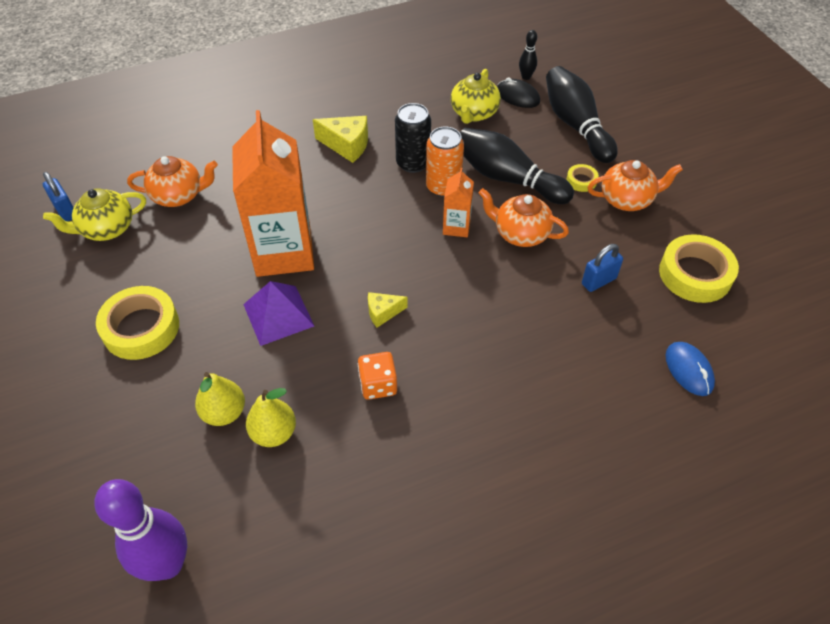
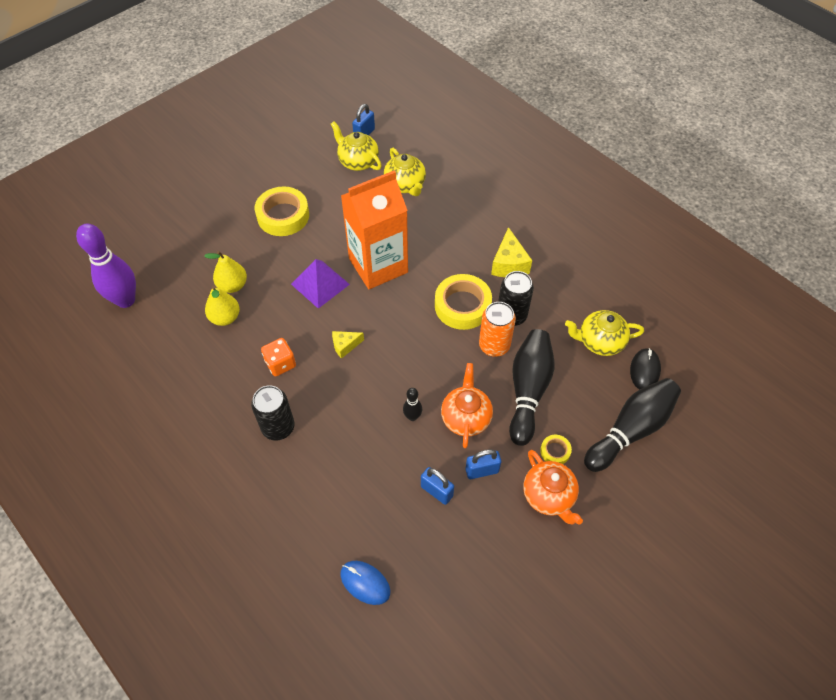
camera: 70 degrees right, 5 degrees up
(179, 195) = (405, 185): orange teapot -> yellow teapot
(383, 312) = (345, 346): yellow cheese -> yellow cheese turned 75 degrees counterclockwise
(456, 227) = (452, 368): orange carton -> none
(469, 408) = (278, 427): none -> black can
(526, 77) = (678, 370): black bowling pin -> black bowling pin (412, 417)
(586, 239) = (482, 470): none -> blue padlock
(688, 370) = (365, 583): blue mouse -> blue mouse turned 75 degrees clockwise
(695, 274) = (478, 573): yellow tape -> yellow tape (462, 306)

